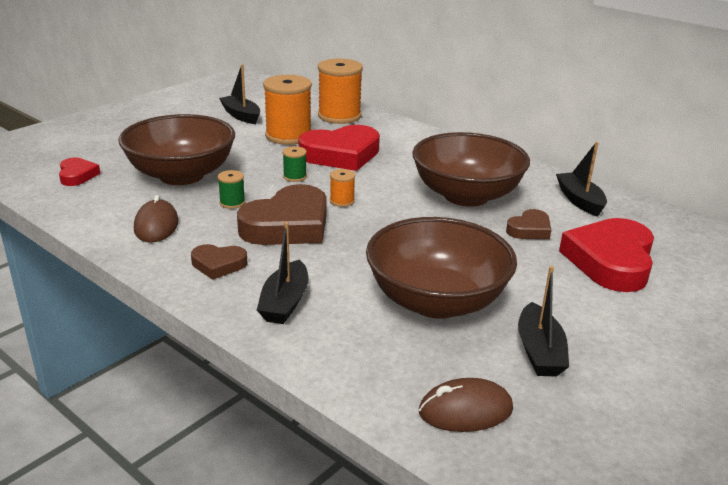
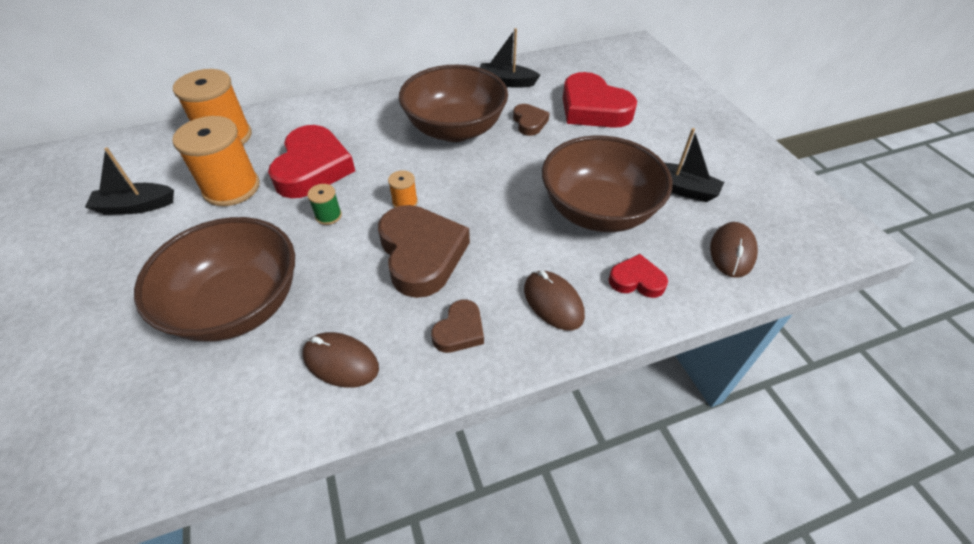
camera: 60 degrees left, 20 degrees up
(77, 175) = (132, 416): red heart -> red heart (636, 280)
(232, 203) = (342, 281): green spool -> none
(285, 303) = (553, 302): black boat -> brown mouse

